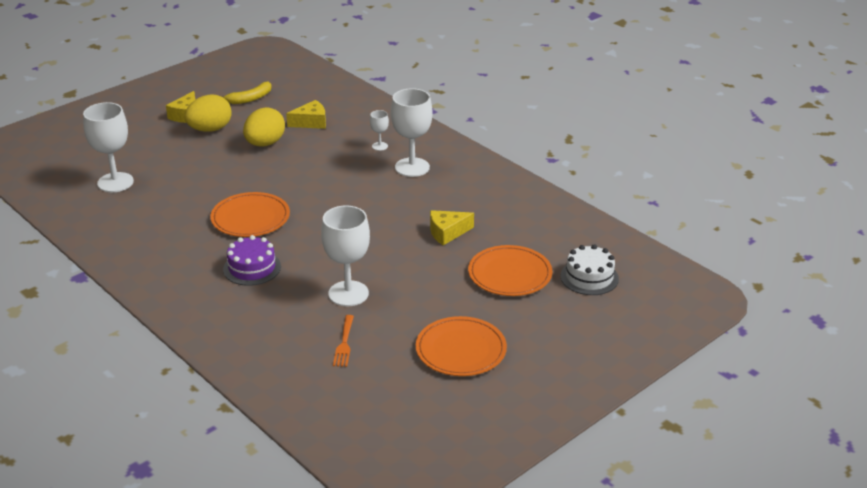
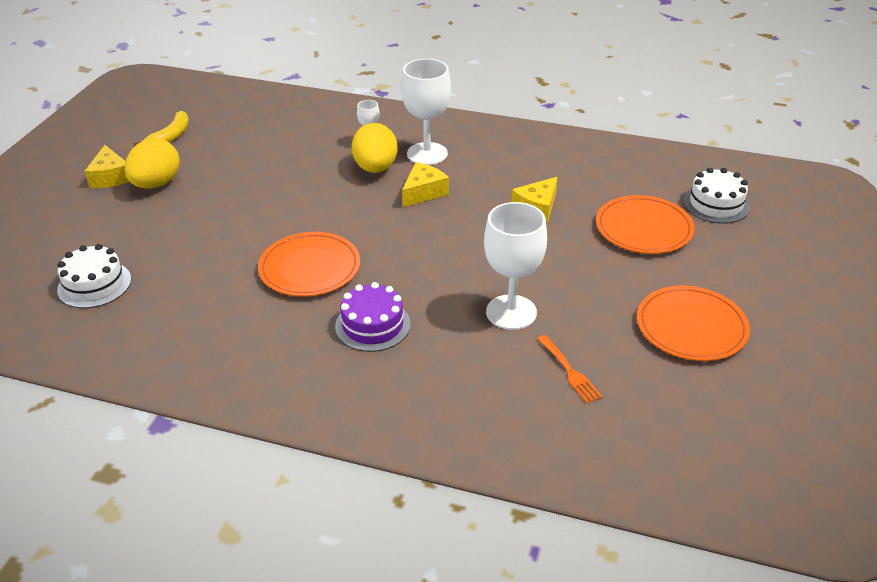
camera: 30 degrees left, 5 degrees up
(115, 182) = (94, 284): white goblet -> white cake
(265, 144) = (239, 179): yellow egg -> yellow egg (375, 168)
(311, 122) = (268, 141): yellow cheese -> yellow cheese (423, 192)

